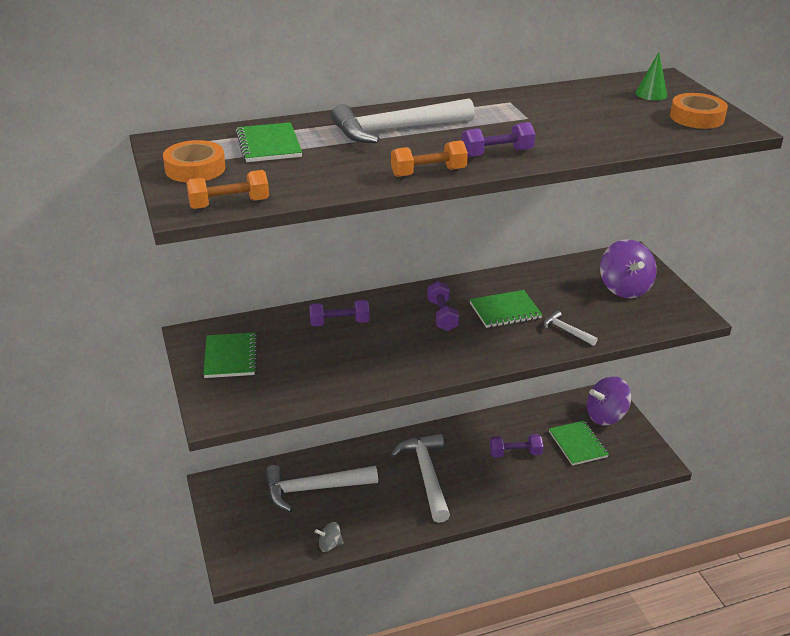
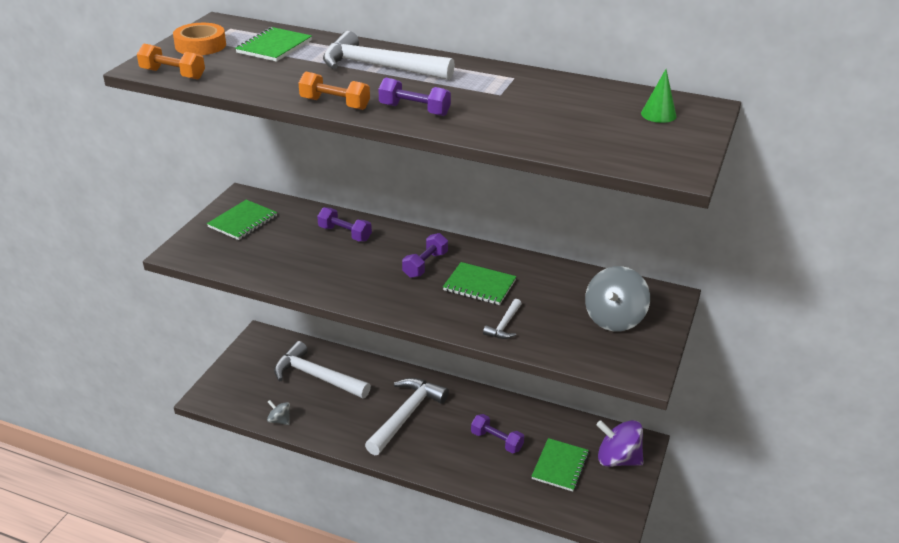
camera: 40 degrees right, 0 degrees up
(566, 331) = (504, 325): white hammer -> white hammer turned 150 degrees counterclockwise
(624, 288) = (614, 319): purple spinning top -> grey spinning top
(696, 117) = (656, 148): orange tape -> none

